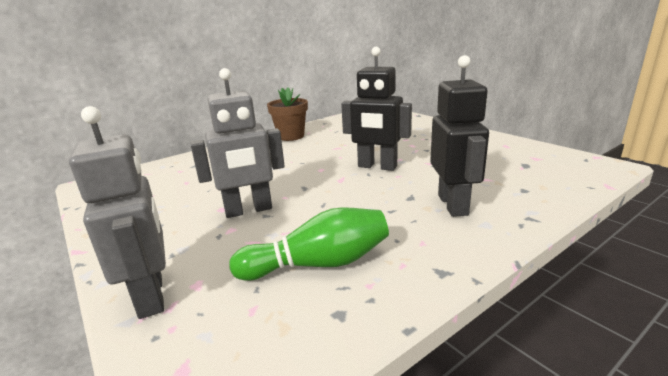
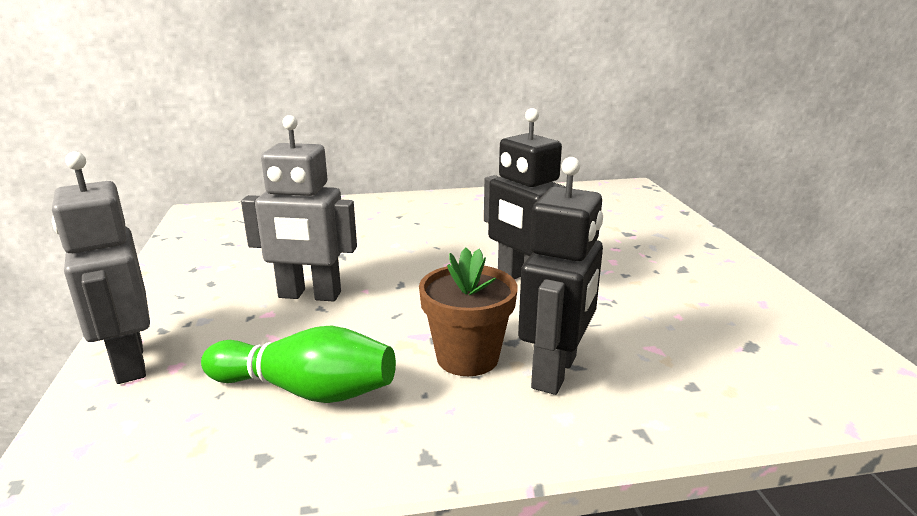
camera: 25 degrees right, 0 degrees up
(152, 296) = (129, 363): grey robot -> grey robot turned 150 degrees clockwise
(291, 136) = (466, 203): brown flower pot -> brown flower pot (467, 358)

